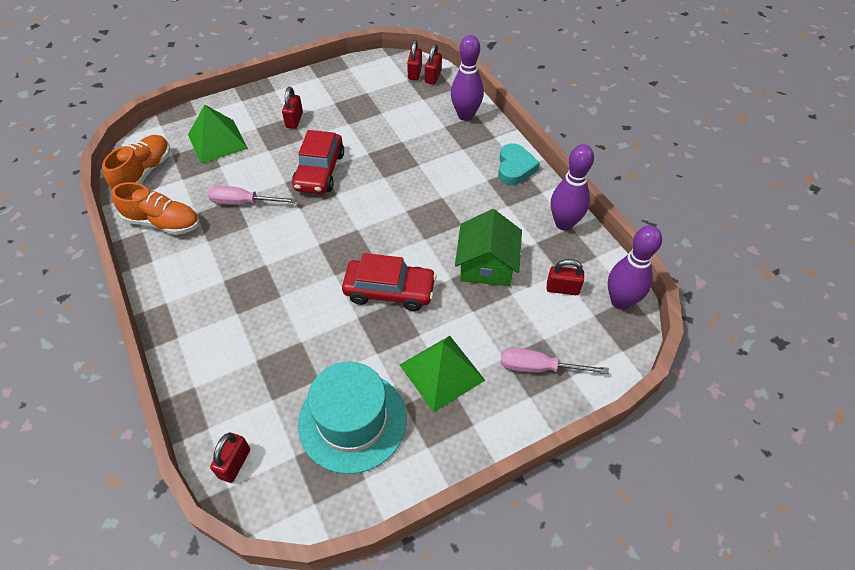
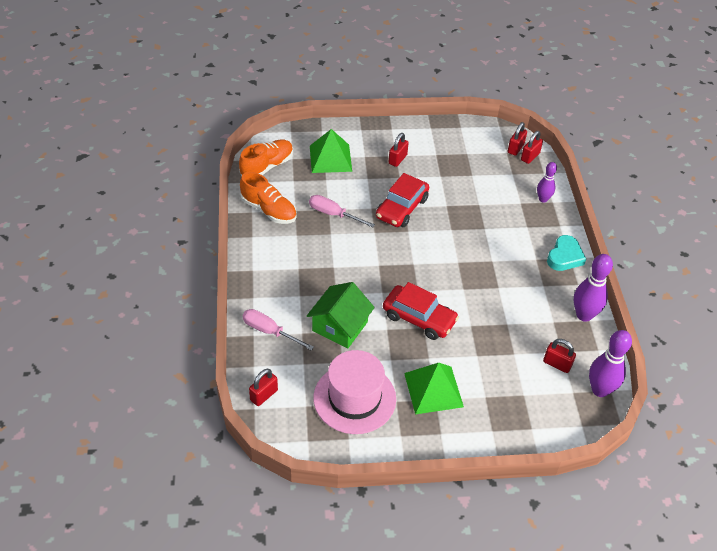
camera: 20 degrees right, 5 degrees down
(352, 421) = (354, 398): turquoise hat -> pink hat
(465, 115) = (543, 199): purple bowling pin -> purple bowling pin, size x0.62
(486, 265) = (504, 325): green house -> green house (340, 326)
(538, 368) = (509, 413): pink screwdriver -> pink screwdriver (269, 331)

